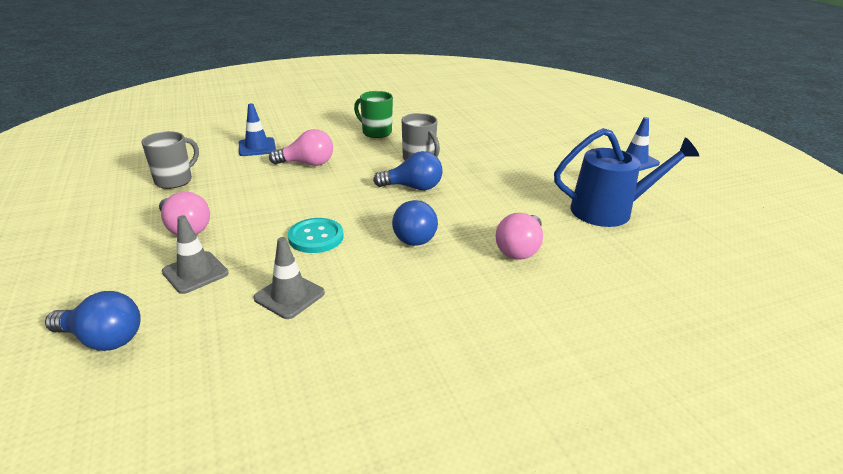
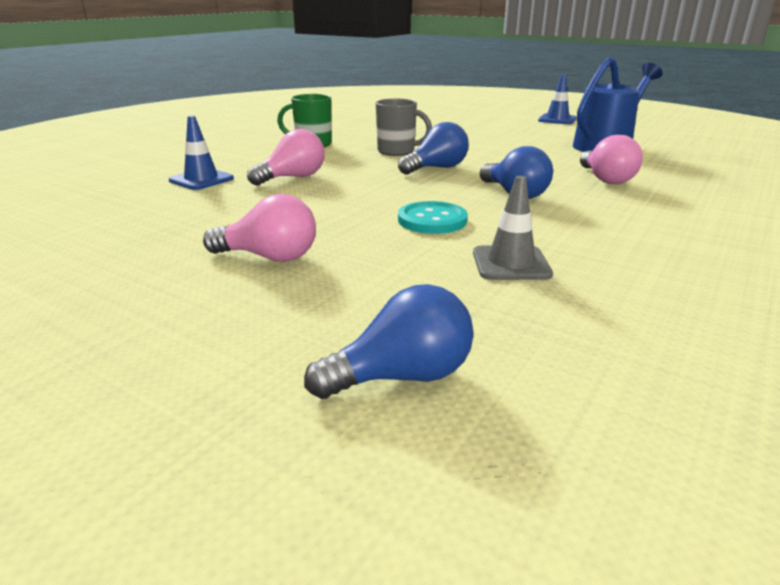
camera: 35 degrees left, 5 degrees down
(175, 180) = (153, 227): grey mug -> none
(195, 272) = (372, 284): grey traffic cone -> none

